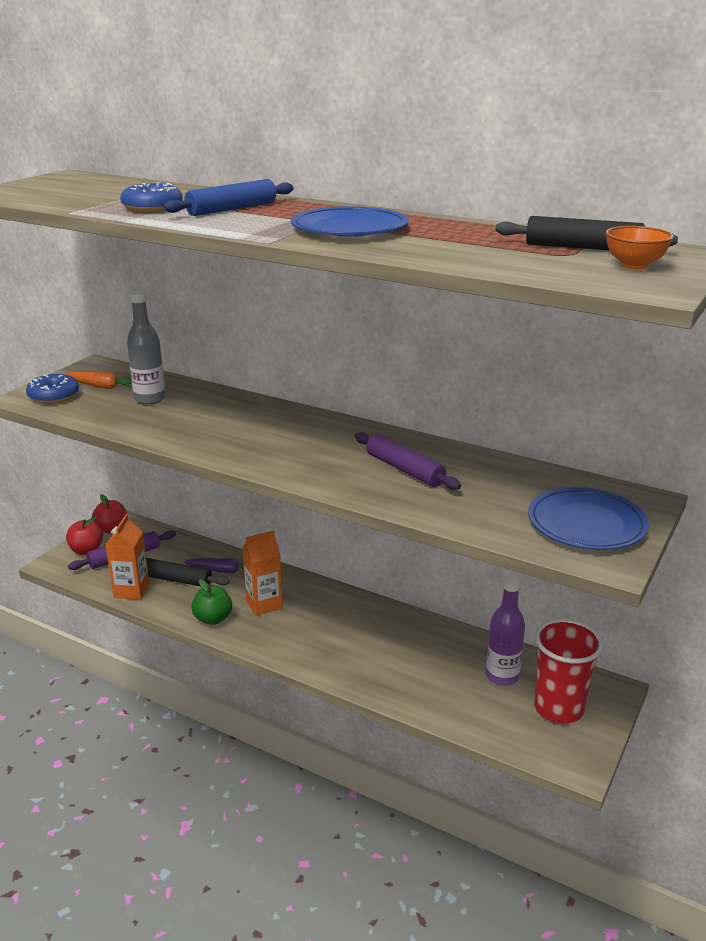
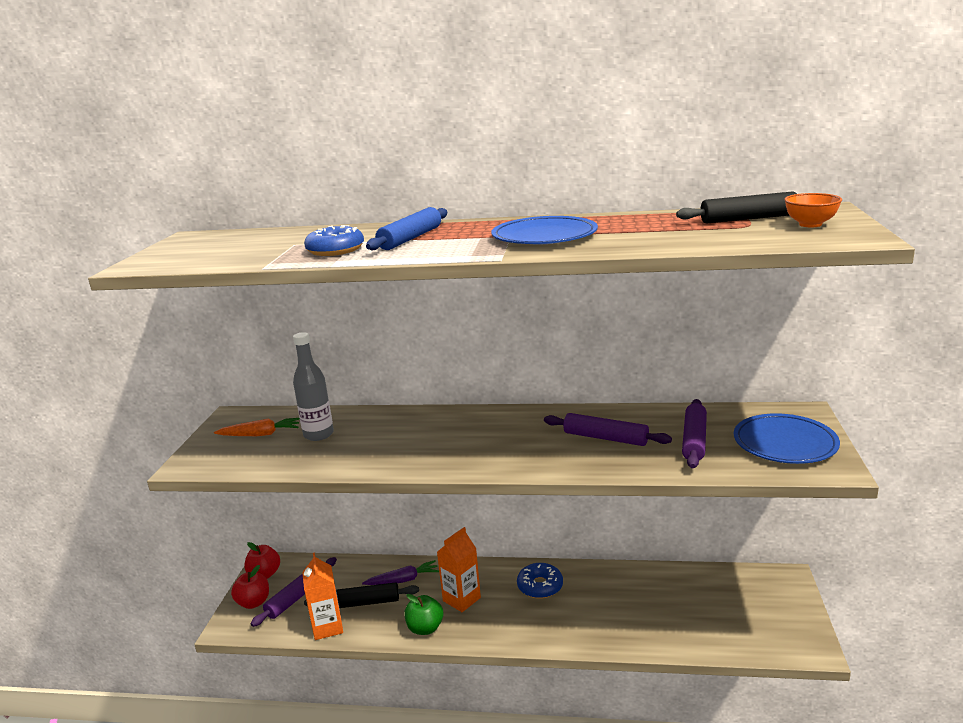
camera: 20 degrees left, 5 degrees down
(53, 396) = (218, 455): blue donut -> blue donut (540, 586)
(492, 495) = (694, 440): none -> purple rolling pin
(502, 676) = (701, 595): purple bottle -> none
(558, 708) = (762, 606): red cup -> none

